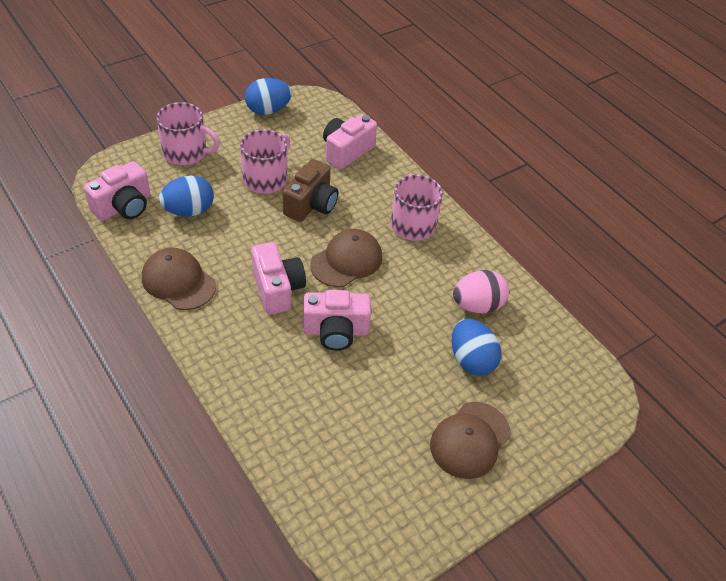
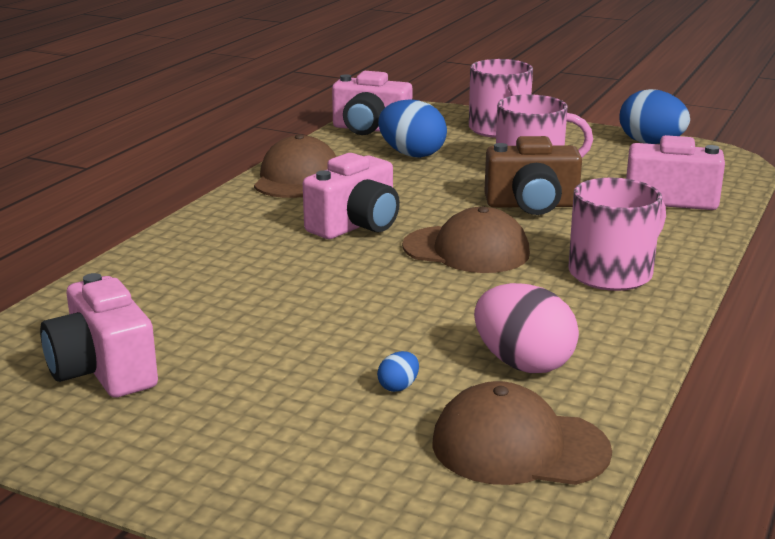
camera: 65 degrees right, 25 degrees down
(335, 331) = (329, 275): pink camera -> pink camera (103, 370)
(470, 440) = (230, 426): brown cap -> brown cap (519, 447)
(471, 360) = (398, 387): blue egg -> blue egg, size x0.43

